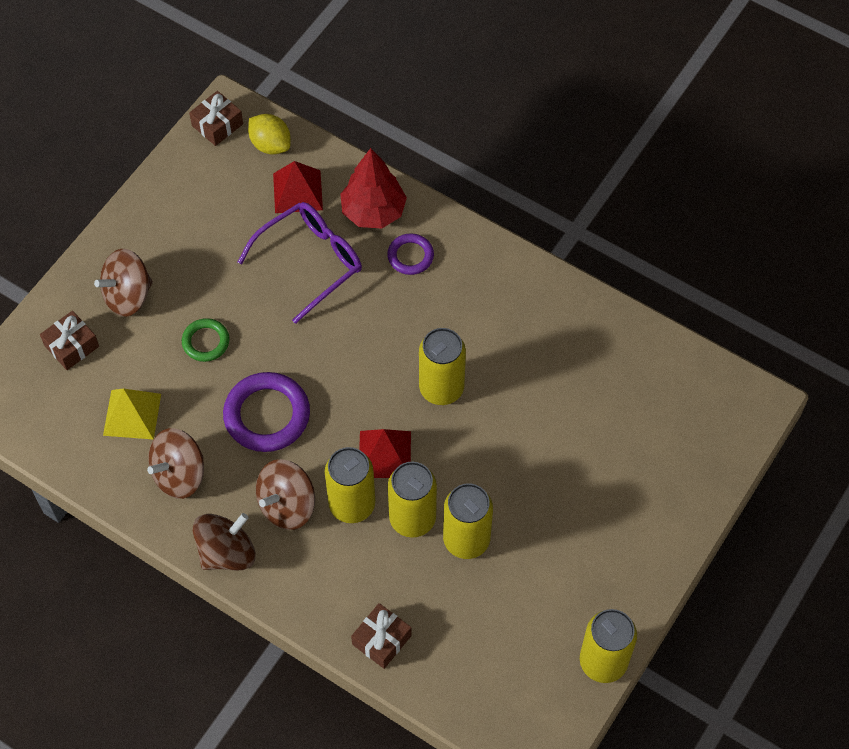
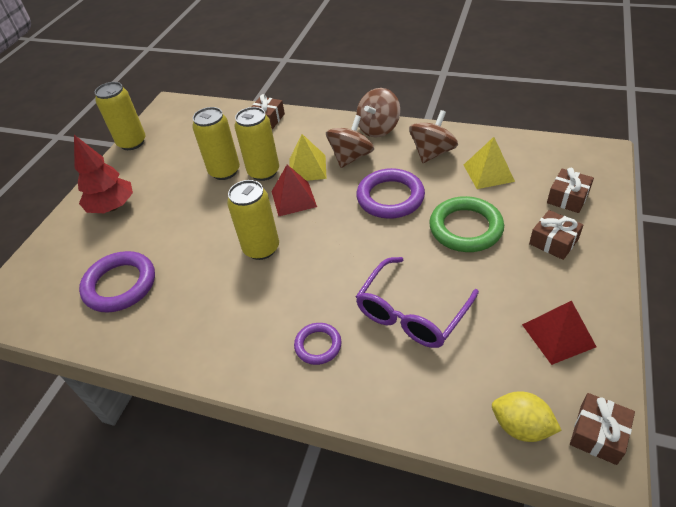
camera: 170 degrees right, 15 degrees down
(128, 295) = (553, 242): brown spinning top -> brown gift
(206, 342) = (465, 228): green ring -> green ring, size x1.77
(298, 191) = (460, 379): red pyramid -> red pyramid (558, 335)
(352, 504) = (307, 168): yellow can -> yellow pyramid
(373, 211) = (371, 380): red tree -> red tree (112, 207)
(610, 389) = (120, 285): none -> purple ring

